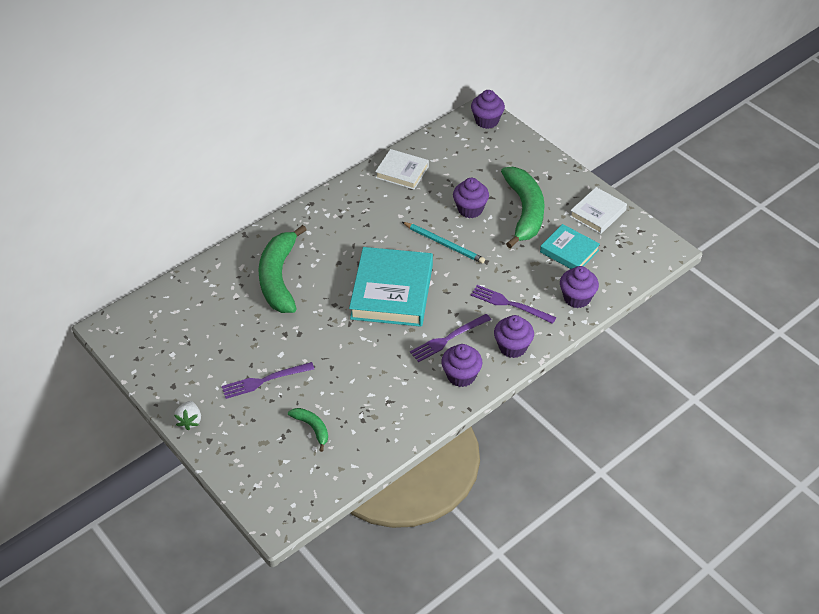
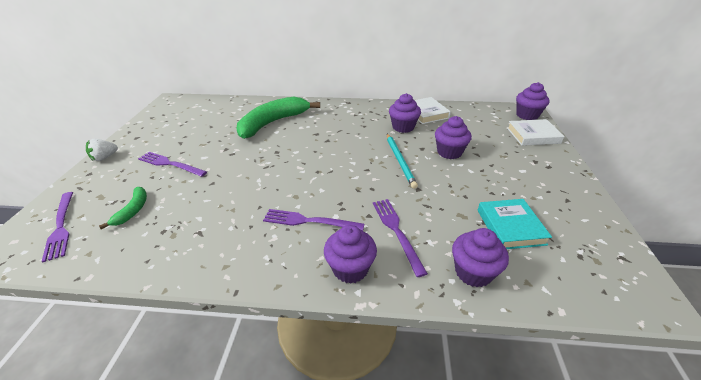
camera: 45 degrees right, 10 degrees down
(282, 476) = (61, 226): none -> purple fork
(392, 291) = (321, 166): turquoise book -> none
(461, 376) = (274, 257): purple cupcake -> purple cupcake (403, 127)
(524, 211) = (497, 176): green banana -> none
(597, 213) = (577, 215): white book -> white book (533, 135)

